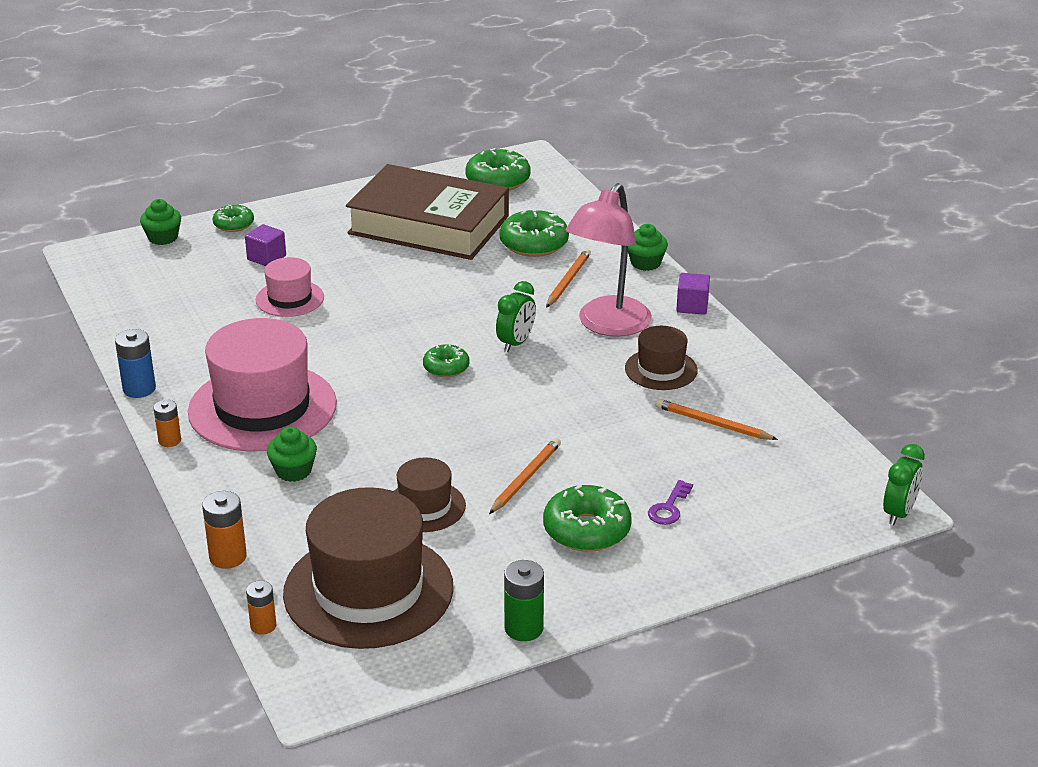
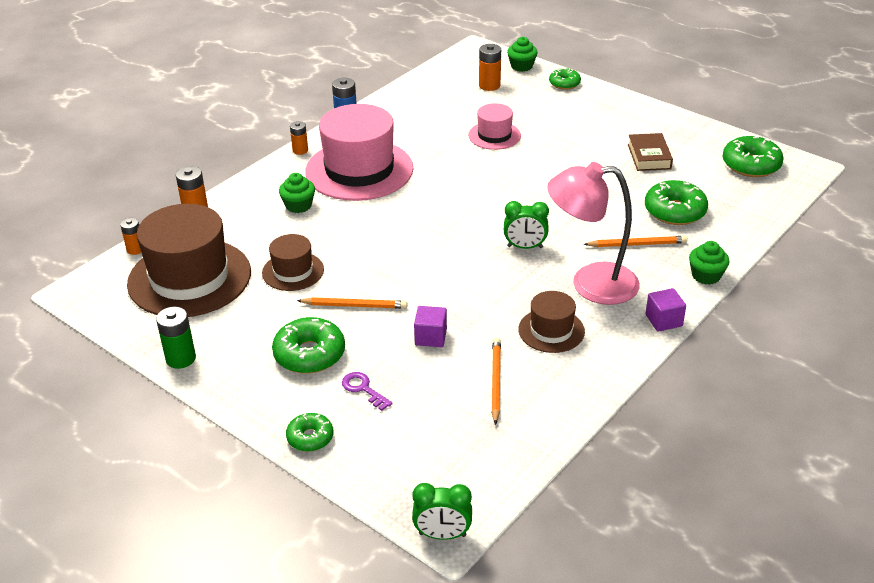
camera: 65 degrees right, 5 degrees up
(179, 270) = (489, 85): none -> orange battery
(266, 258) = (536, 109): purple cube -> purple cube (430, 337)
(429, 225) = (649, 156): brown book -> brown book, size x0.43
(446, 367) = (466, 226): green donut -> green donut (310, 437)
(669, 507) = (363, 389): purple key -> purple key turned 45 degrees clockwise

